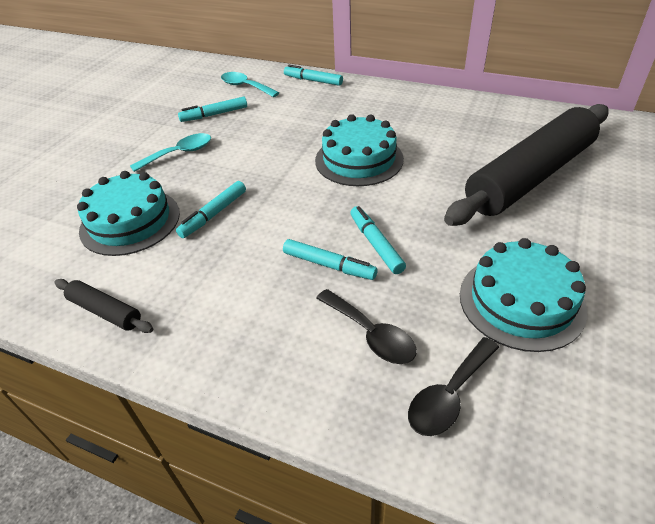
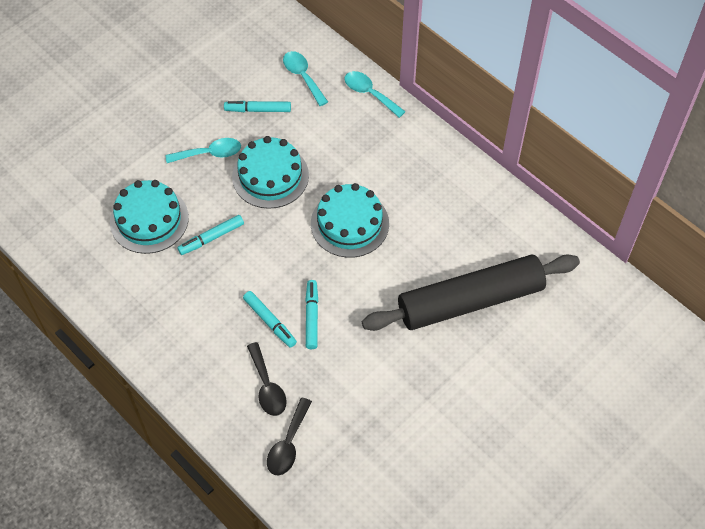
camera: 20 degrees right, 15 degrees up
(105, 311) = (112, 298): black rolling pin -> none
(313, 81) = (369, 93): turquoise marker -> turquoise spoon
(449, 395) = (288, 444): black spoon -> black spoon turned 45 degrees counterclockwise
(521, 301) = (376, 404): turquoise cake -> turquoise cake (270, 176)

